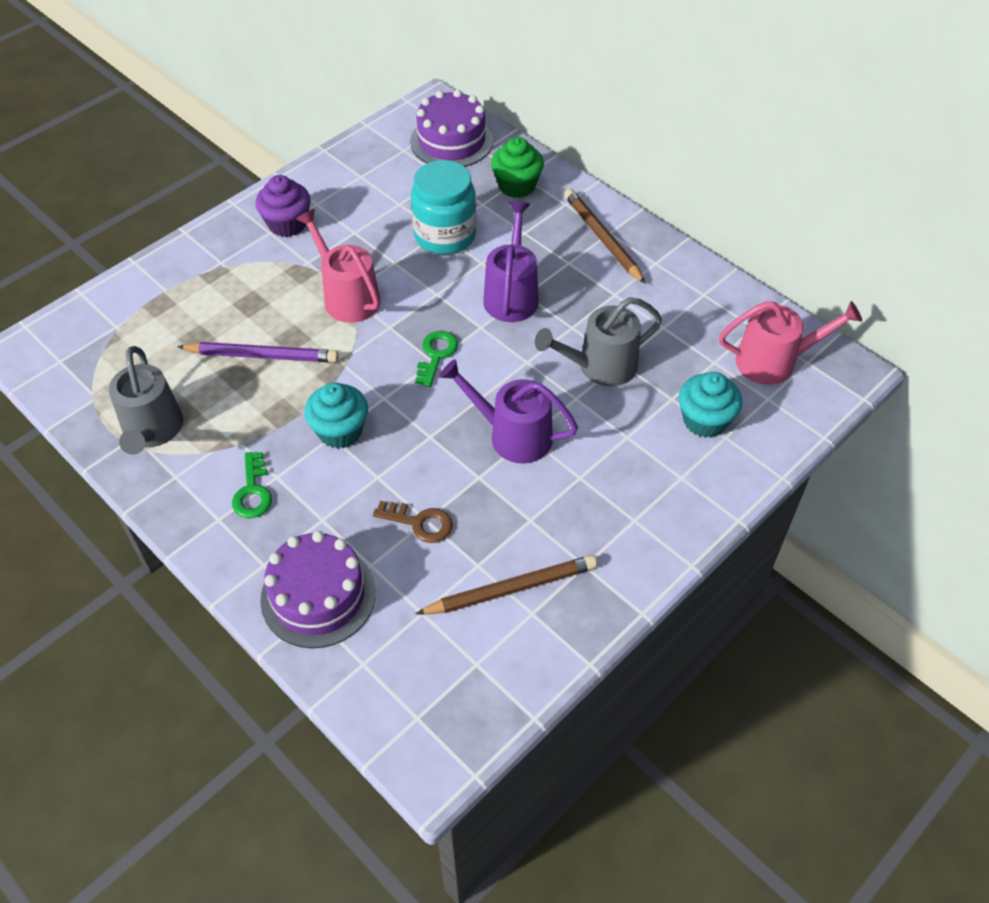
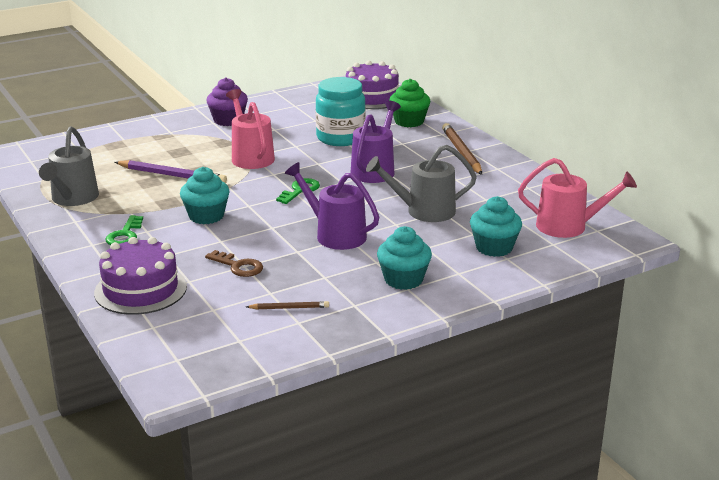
camera: 15 degrees right, 25 degrees down
(512, 589) = (289, 308): brown pencil -> brown pencil, size x0.54
(623, 504) = (403, 279): none -> turquoise cupcake

